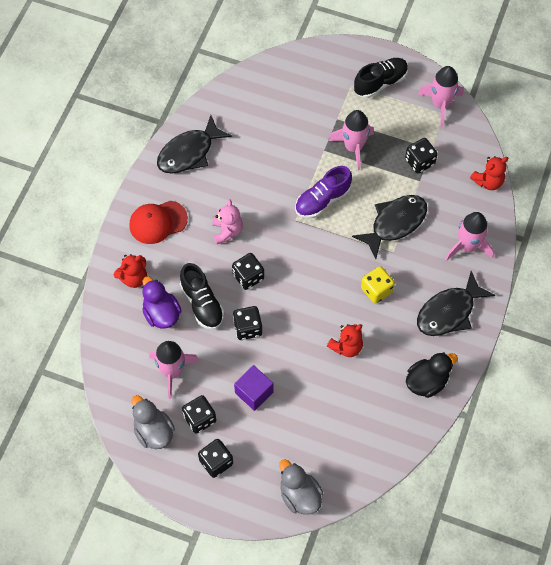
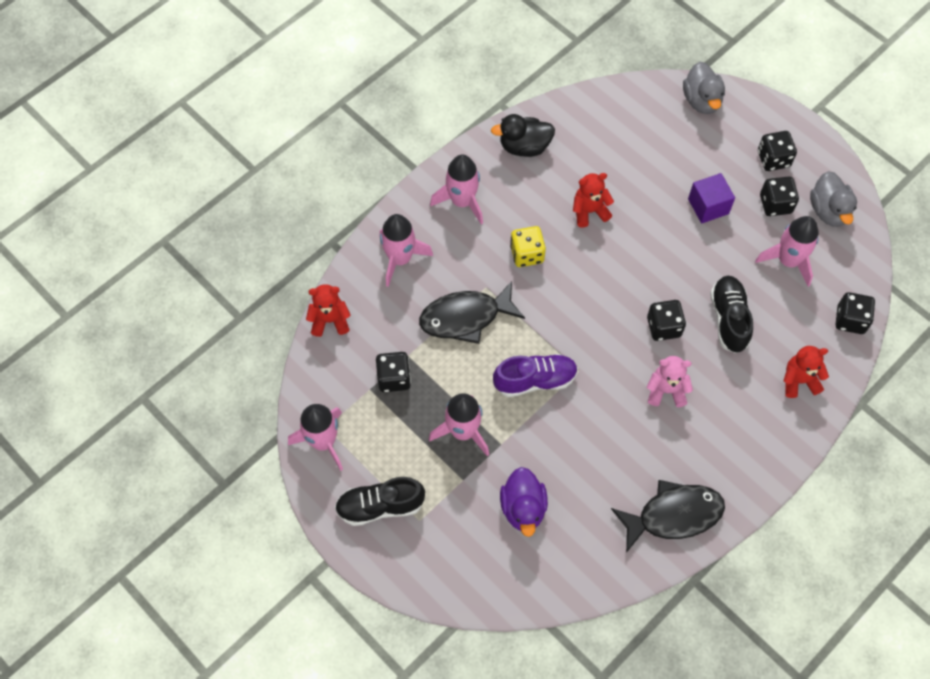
camera: 155 degrees left, 0 degrees up
(158, 222) = (747, 437): red cap -> none
(161, 313) = (779, 327): purple duck -> purple duck (523, 508)
(227, 231) = (666, 390): pink teddy bear -> pink teddy bear turned 75 degrees clockwise
(248, 328) = (688, 272): black dice -> black dice (850, 320)
(449, 312) = (462, 201): black fish -> pink rocket

